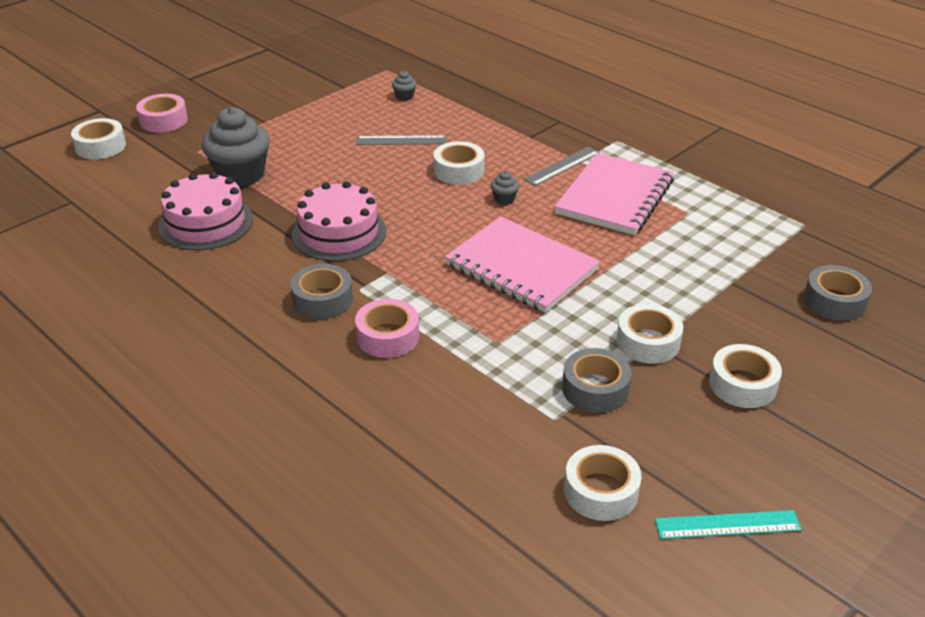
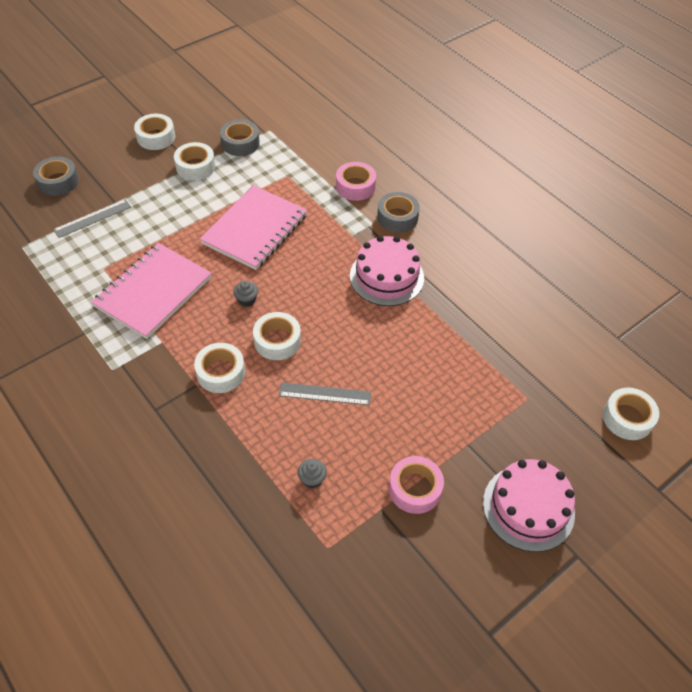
camera: 175 degrees left, 15 degrees up
(163, 120) = (578, 460): pink tape -> pink tape (415, 489)
(206, 223) = (495, 299): pink cake -> pink cake (528, 507)
(241, 175) = (477, 357): grey cupcake -> none
(521, 267) = (255, 229): pink notebook -> pink notebook turned 75 degrees clockwise
(562, 166) = (181, 337): grey ruler -> grey ruler (92, 218)
(601, 491) = (259, 97): white tape -> white tape (221, 372)
(727, 525) = (207, 79): turquoise ruler -> none

